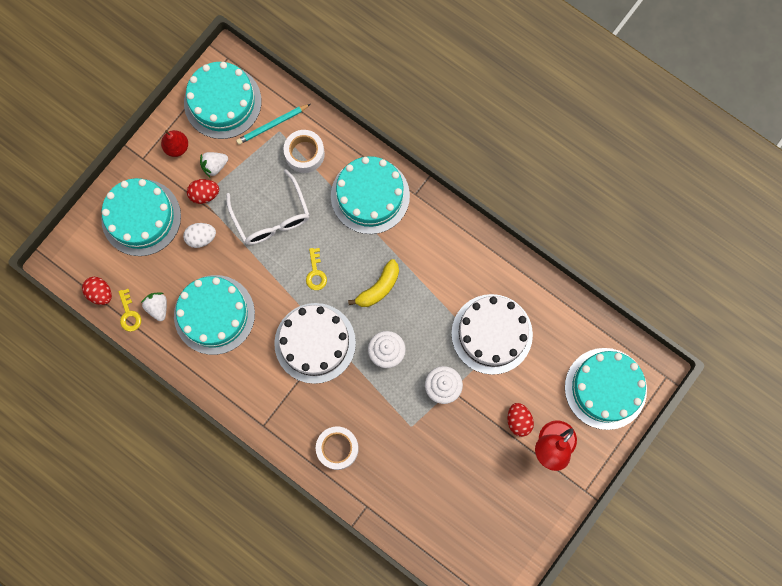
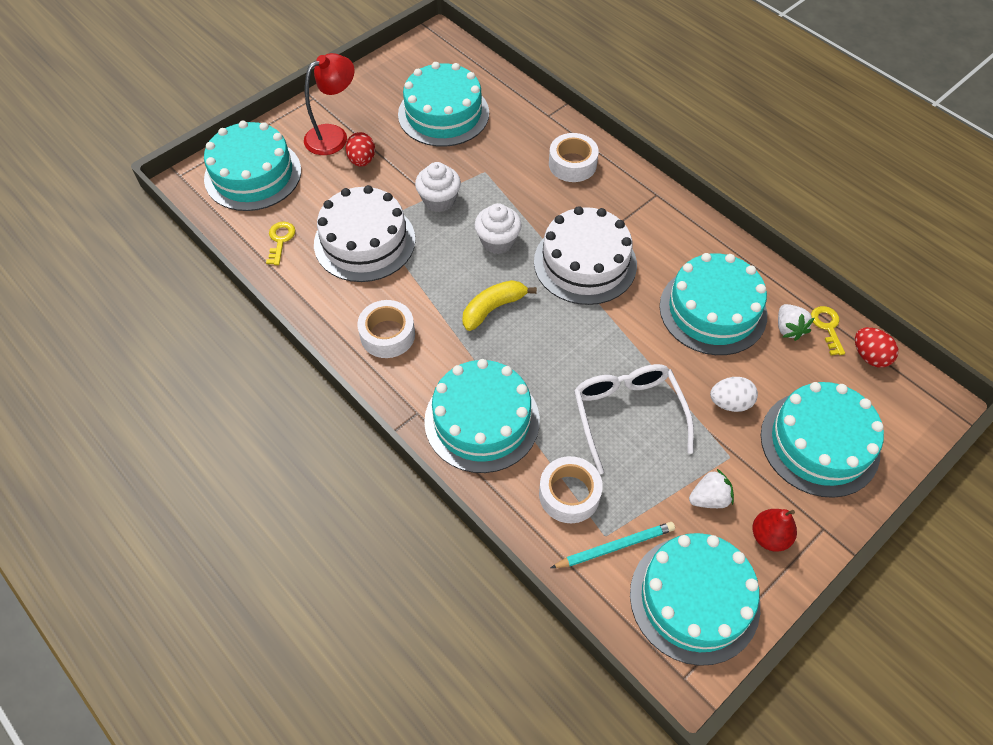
camera: 170 degrees left, 20 degrees down
(204, 194) = (725, 460): red egg -> none
(315, 273) = (573, 337): yellow key -> yellow key (280, 240)
(451, 251) = (387, 335): none -> white tape
(461, 491) = (443, 113): none -> turquoise cake

